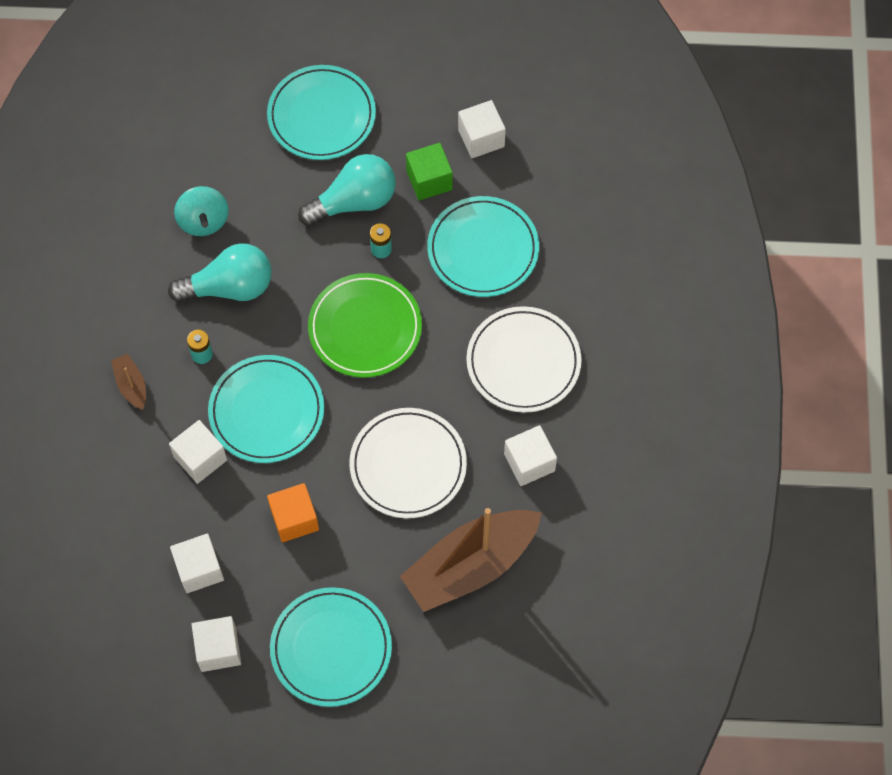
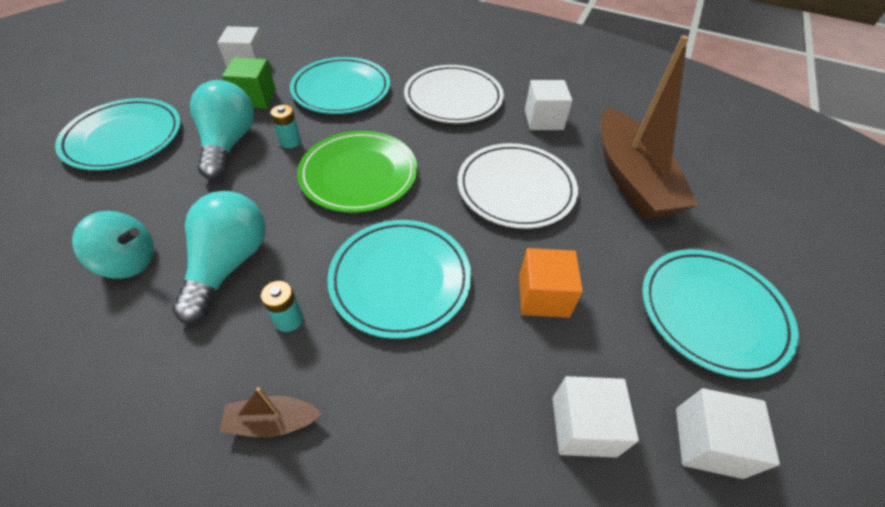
camera: 70 degrees left, 15 degrees down
(200, 458) = (425, 369): white cube -> none

